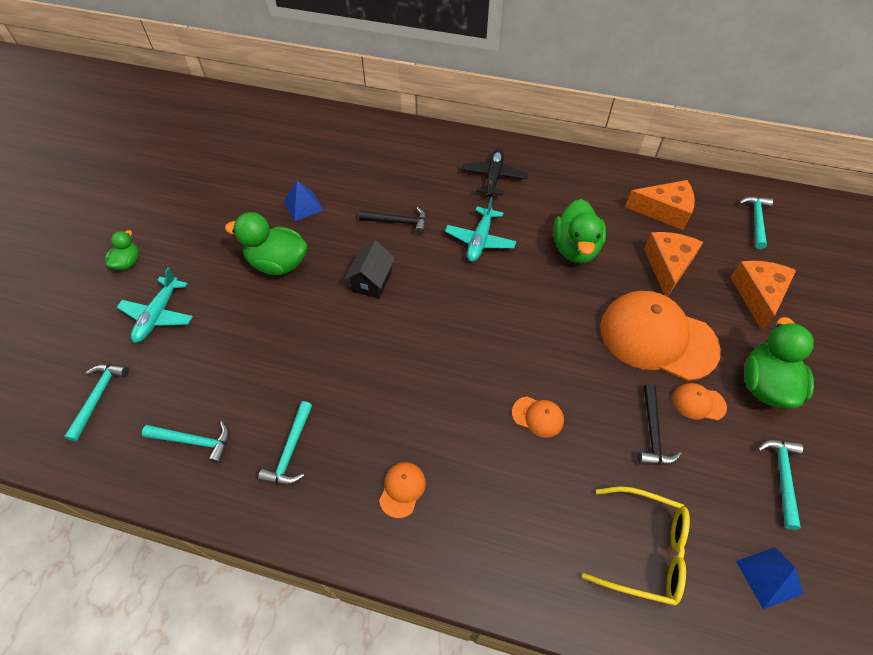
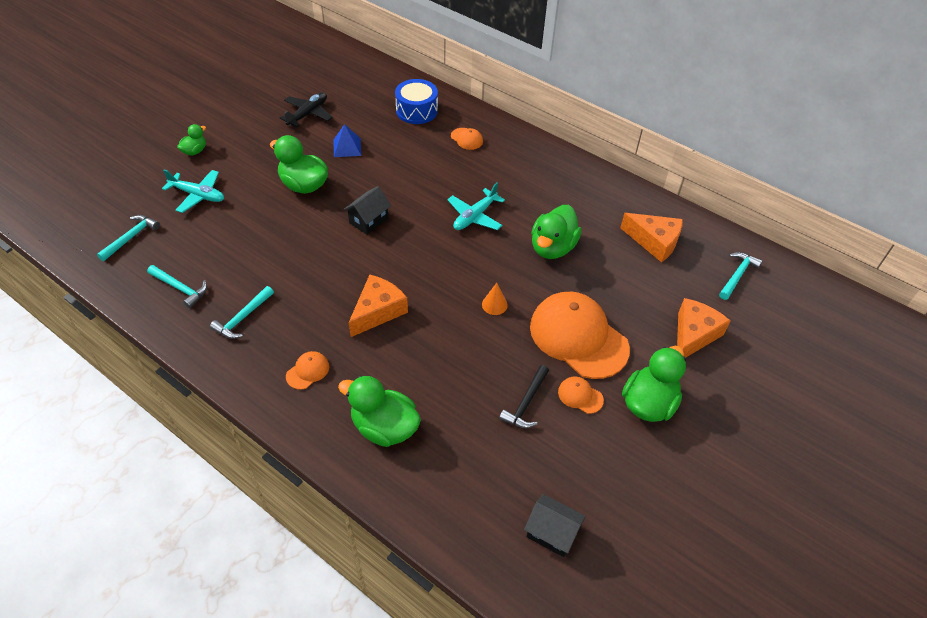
camera: 20 degrees right, 5 degrees down
(158, 315) = (198, 195): turquoise plane -> turquoise plane turned 105 degrees counterclockwise
(356, 144) = (416, 111): none -> blue drum
(398, 222) = (416, 182): black hammer -> none
(493, 177) = (518, 170): black plane -> black plane (308, 114)
(525, 525) = (384, 427): none -> green duck
(538, 416) = (440, 359): orange cap -> orange cap (467, 139)
(556, 332) = (494, 304): none -> orange cone
(644, 549) = (464, 477): yellow glasses -> none
(667, 266) = (626, 286): orange cheese -> orange cheese (378, 311)
(769, 577) = (552, 533): blue pyramid -> black house
(782, 477) = (613, 472): turquoise hammer -> none

